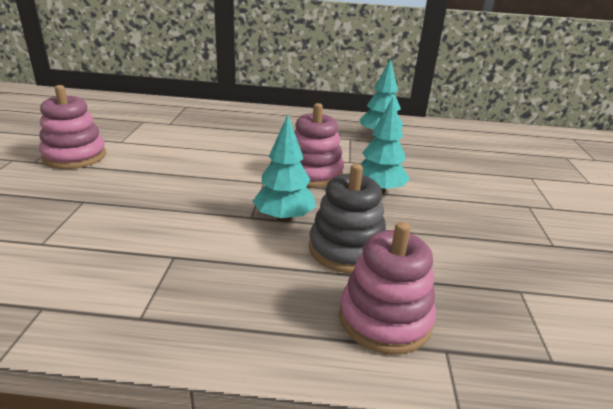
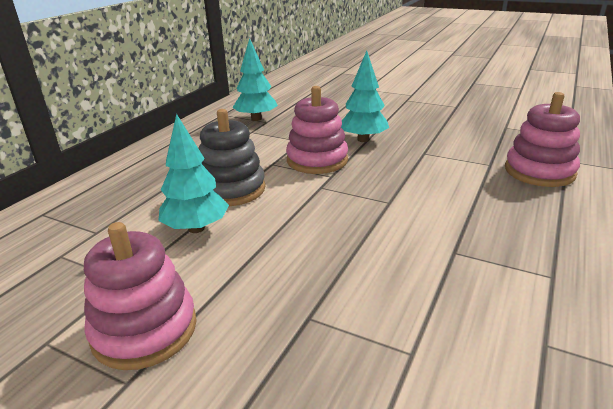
camera: 65 degrees left, 0 degrees up
(284, 218) = (397, 186): turquoise tree -> turquoise tree (196, 228)
(346, 249) = (453, 169): grey stacking toy -> grey stacking toy (231, 189)

